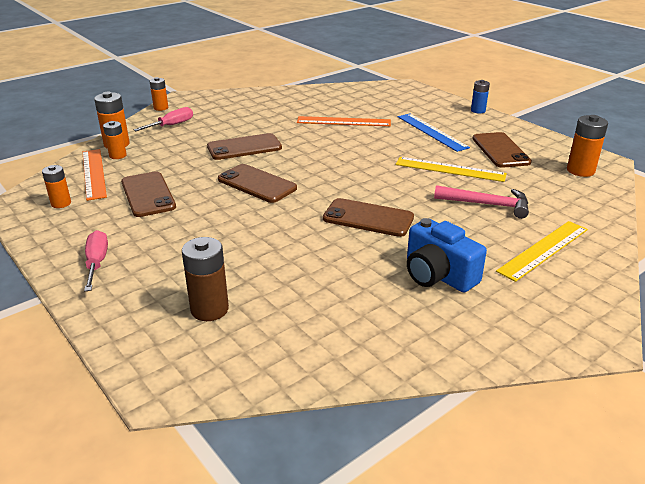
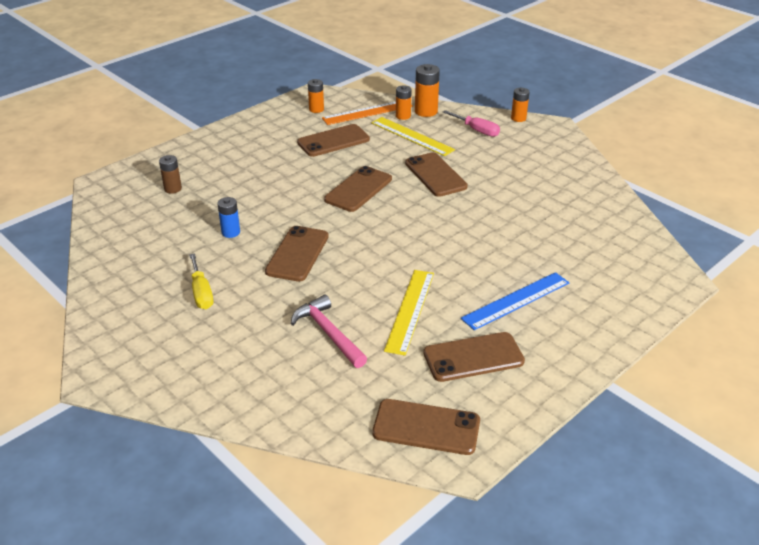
camera: 85 degrees right, 5 degrees up
(97, 262) = (234, 138): pink screwdriver -> none
(209, 309) = (173, 189): brown battery -> brown battery, size x0.65
(343, 121) = (524, 232): orange ruler -> none
(438, 275) = (201, 293): blue camera -> yellow screwdriver
(478, 111) = (609, 348): blue battery -> blue battery (231, 232)
(487, 204) = (328, 333): pink hammer -> pink hammer turned 135 degrees clockwise
(543, 250) = (237, 364): yellow ruler -> yellow ruler (412, 136)
(580, 171) = (426, 427): orange battery -> brown phone

